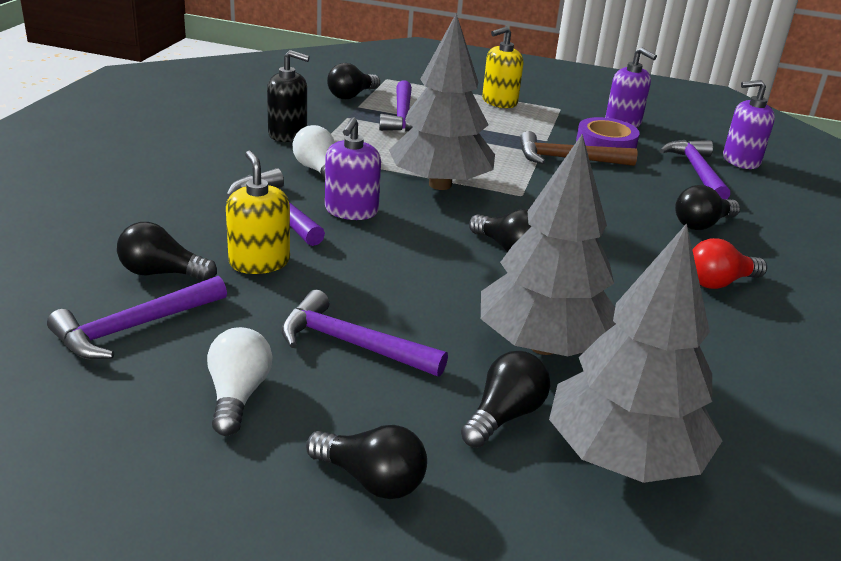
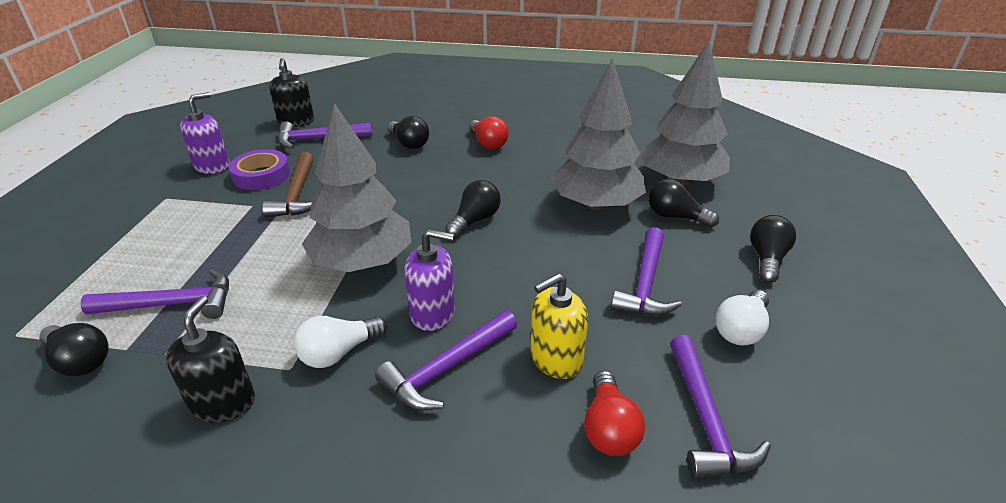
camera: 95 degrees left, 5 degrees up
(134, 327) = (705, 419): purple hammer -> purple hammer turned 45 degrees clockwise
(162, 273) = (609, 429): black light bulb -> red light bulb
(238, 395) = (741, 330): white light bulb -> white light bulb turned 45 degrees counterclockwise
(499, 102) = (137, 236): yellow soap dispenser -> none
(740, 160) = (296, 122): purple soap dispenser -> black soap dispenser

